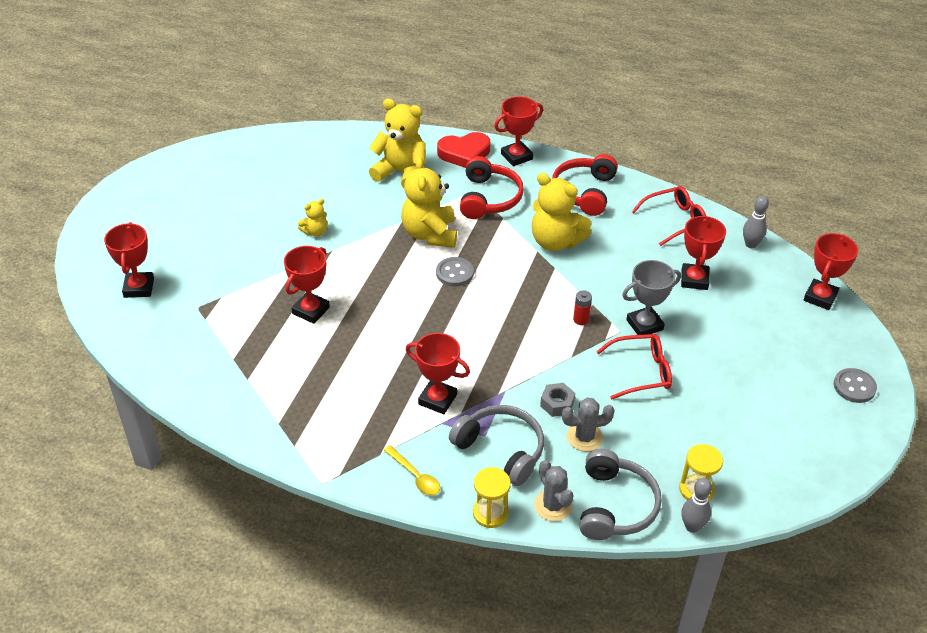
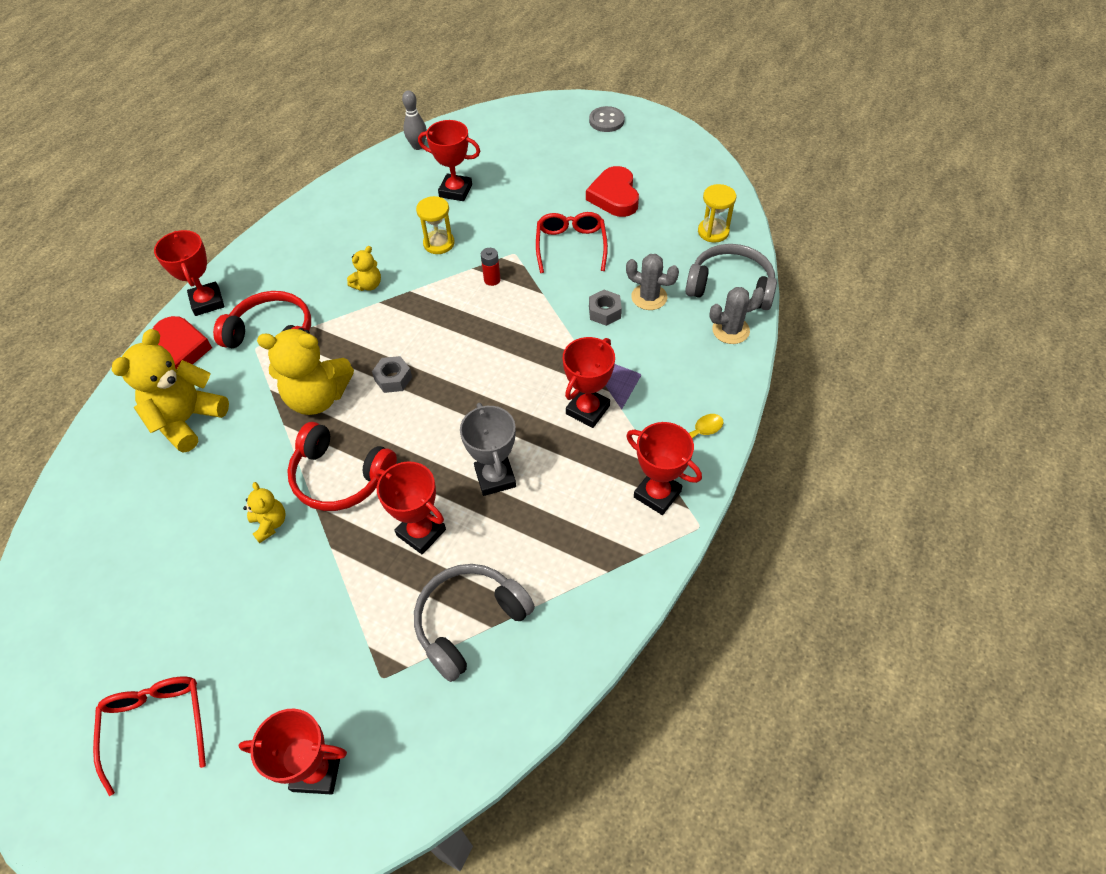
camera: 80 degrees left, 10 degrees up
(454, 273) = (393, 379): grey button -> grey nut
(490, 513) = (740, 378): yellow hourglass -> yellow hourglass (439, 243)
(501, 449) = (661, 362): grey headphones -> grey headphones (469, 622)
(555, 241) = (368, 285): yellow teddy bear -> yellow teddy bear, size x0.50
(584, 192) = (295, 251): red headphones -> red headphones (340, 477)
(584, 437) = (649, 297): grey cactus -> grey cactus turned 60 degrees counterclockwise
(644, 325) = (509, 234): grey trophy -> grey trophy (495, 477)
(675, 220) = (366, 190): red glasses -> red glasses (156, 725)
(692, 526) = (753, 241): grey bowling pin -> none
(726, 401) = (614, 196): none -> red heart
(820, 297) = (498, 118): red trophy -> red trophy (657, 494)

